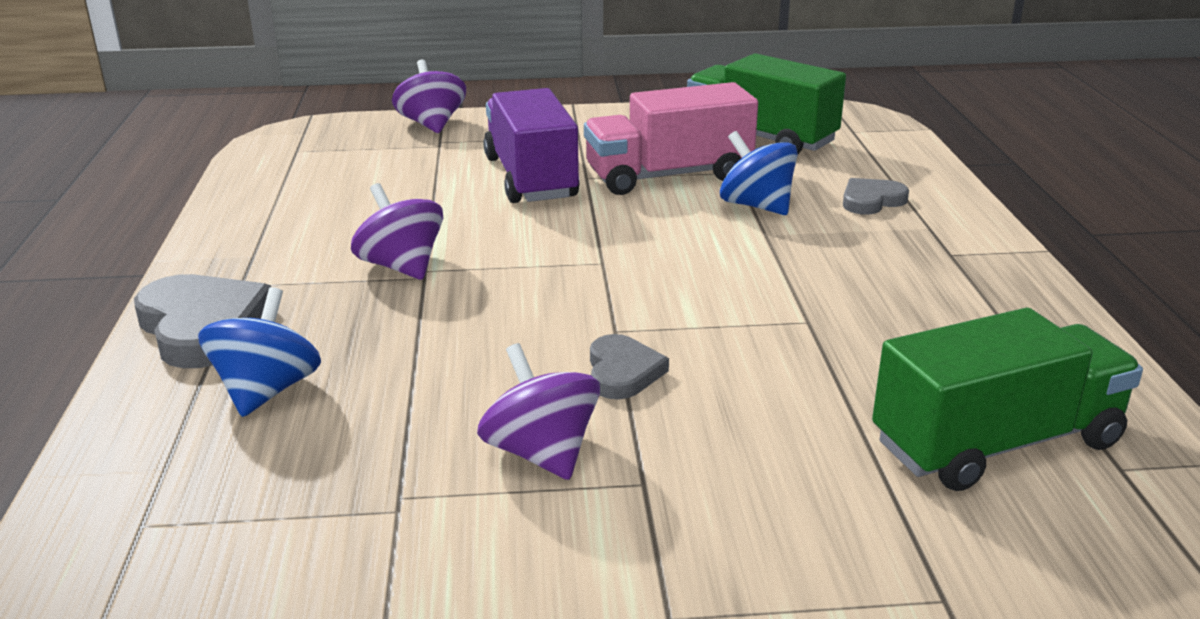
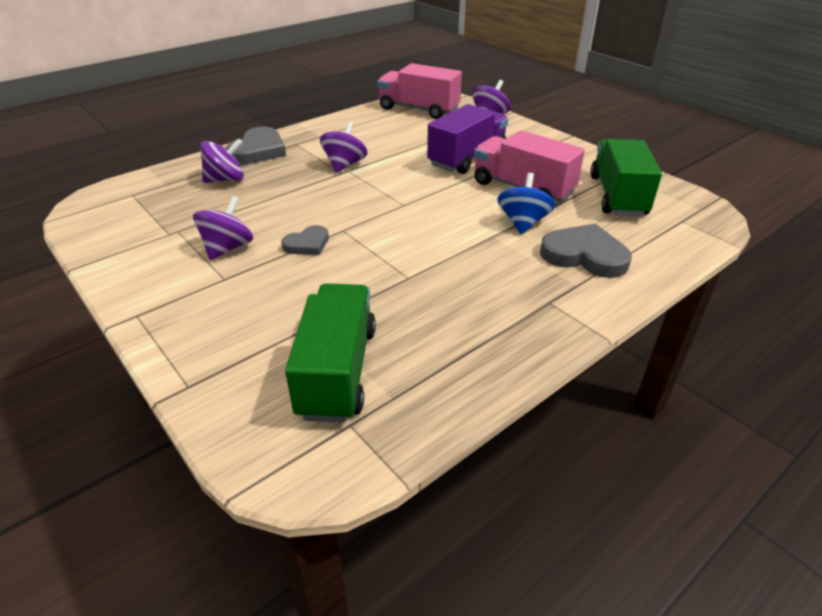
camera: 55 degrees right, 10 degrees up
(267, 391) = (226, 179): blue spinning top -> purple spinning top
(311, 156) = (418, 109): none -> pink truck
(871, 200) = (584, 255): grey heart -> grey heart, size x1.73
(996, 443) = (337, 371): green truck -> green truck turned 120 degrees counterclockwise

